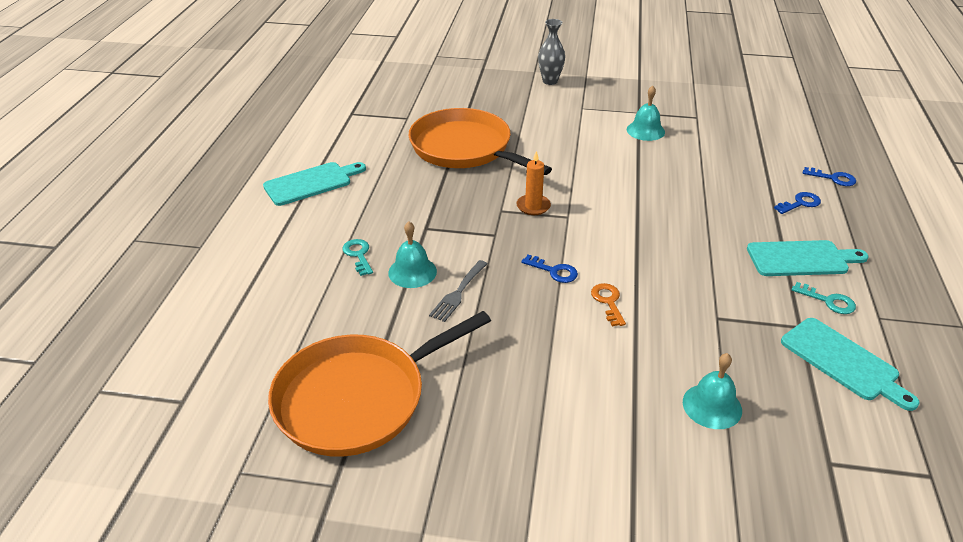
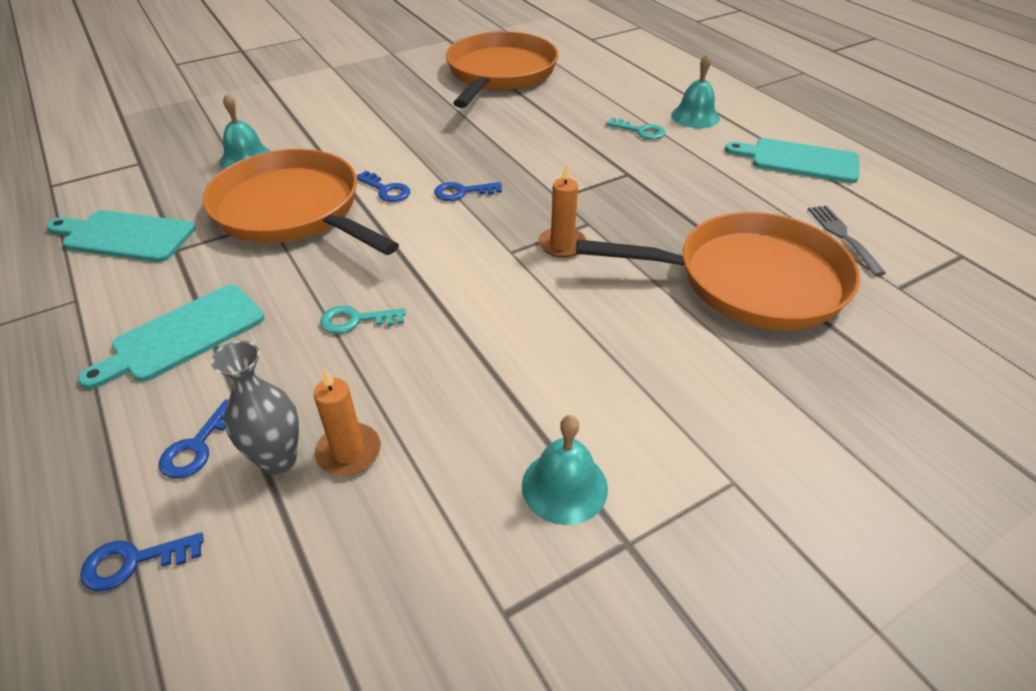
camera: 140 degrees right, 5 degrees up
(311, 183) = (799, 160): turquoise cutting board -> turquoise cutting board turned 90 degrees clockwise
(412, 272) = (579, 139): turquoise bell -> turquoise bell (695, 116)
(458, 293) = (521, 142): grey fork -> grey fork (842, 236)
(550, 81) = (896, 538): grey vase -> grey vase (278, 459)
(608, 302) = (386, 190): orange key -> blue key
(693, 319) = (293, 210): none -> orange pan
(727, 173) = (349, 452): none -> orange candle
(828, 301) = (142, 293): turquoise key -> turquoise key (356, 320)

